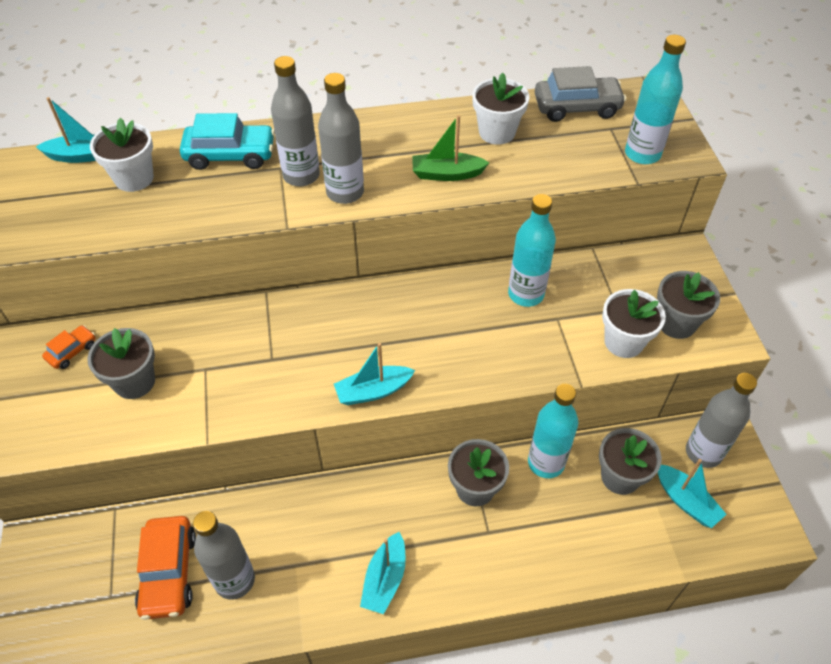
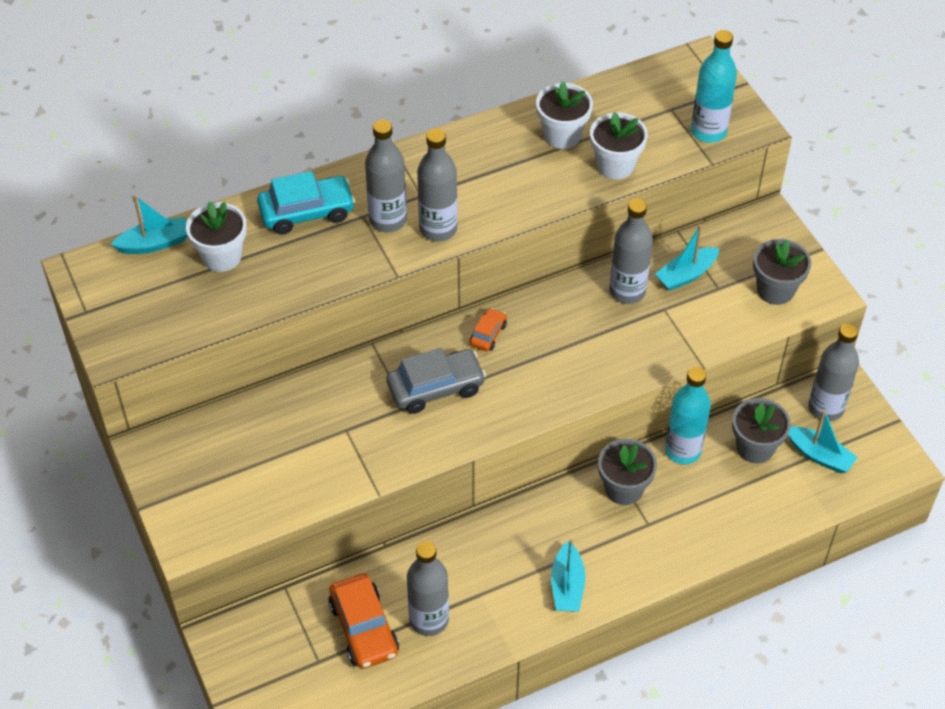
camera: 15 degrees left, 0 degrees up
(72, 351) = (206, 442): orange car -> orange car (488, 334)
(134, 382) = (283, 456): grey flower pot -> none
(373, 391) = (515, 415): turquoise boat -> turquoise boat (686, 275)
(447, 174) = (529, 190): green boat -> none
(526, 294) = (627, 291): turquoise bottle -> grey bottle
(577, 107) = (632, 92): grey car -> grey car (436, 388)
(623, 342) = (731, 318): white flower pot -> white flower pot (615, 165)

